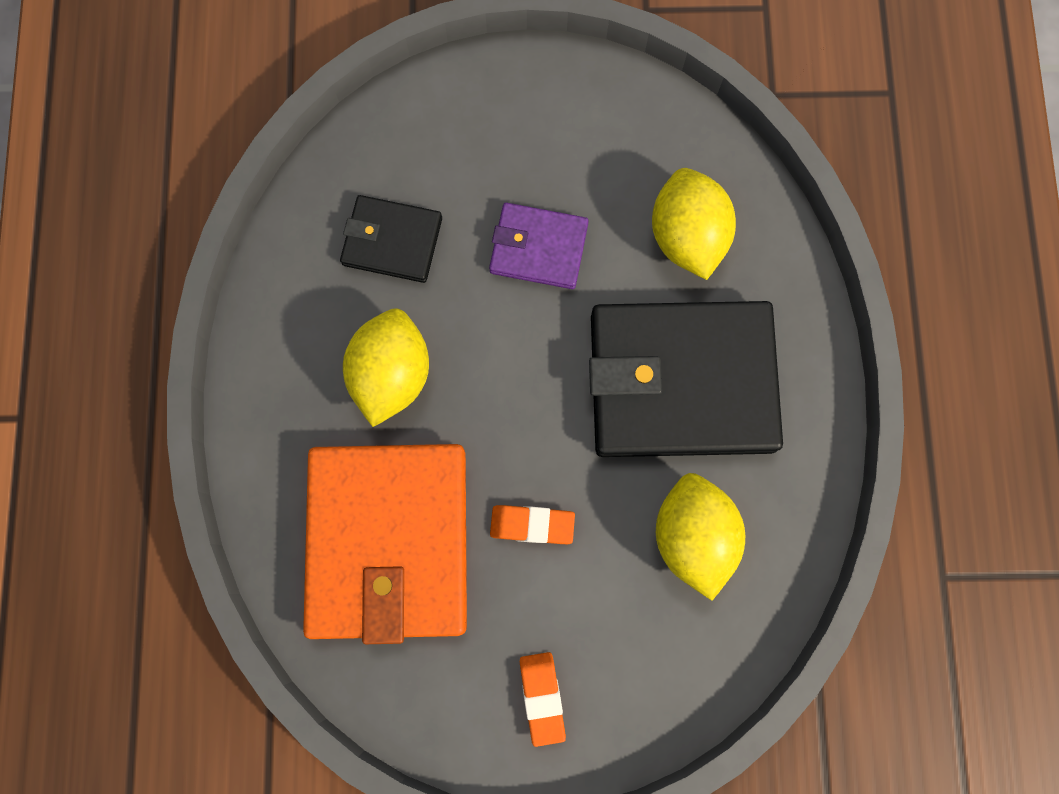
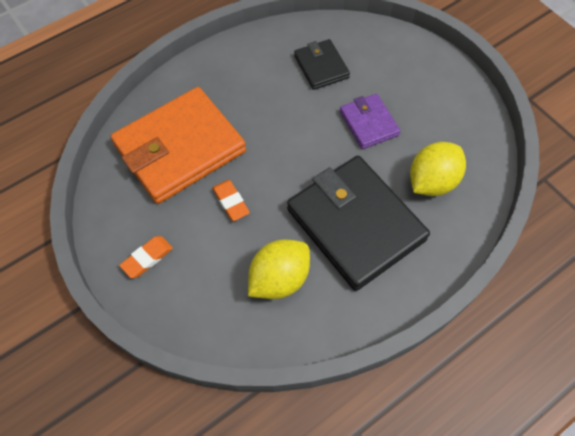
camera: 55 degrees right, 15 degrees down
(392, 375) = (259, 103): yellow lemon -> none

